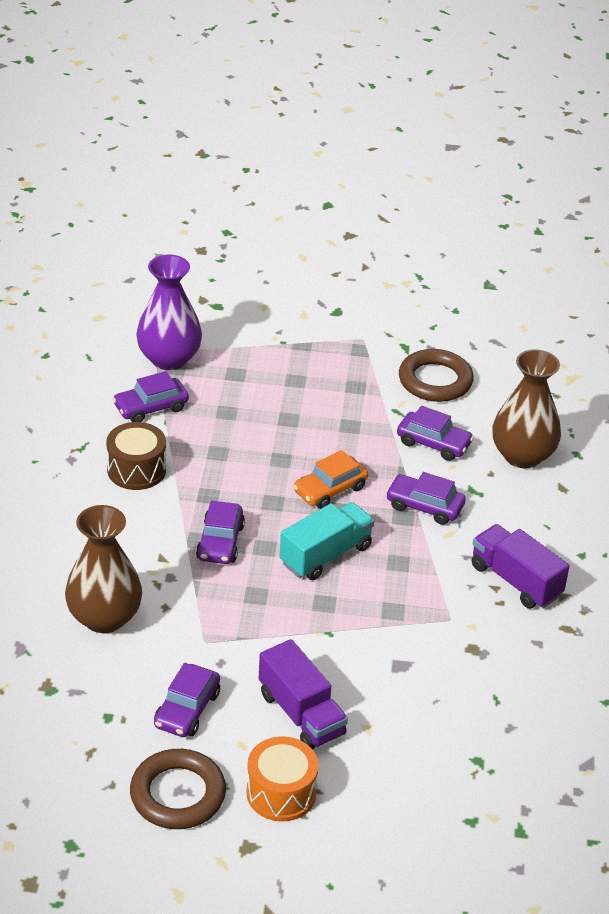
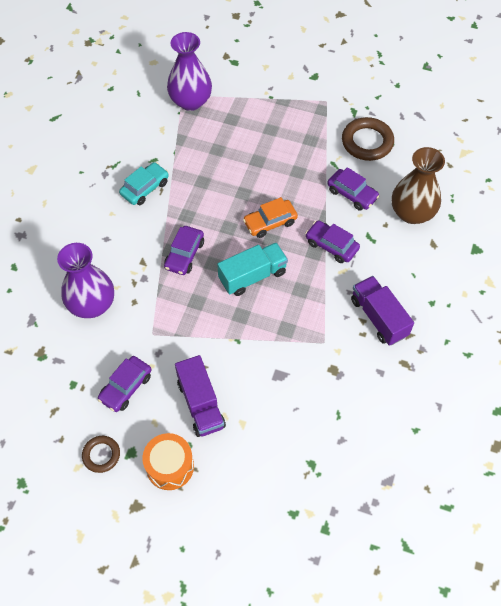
camera: 15 degrees right, 20 degrees up
(104, 618) = (92, 304): brown vase -> purple vase
(136, 470) = (145, 188): brown drum -> turquoise car
(151, 407) = (168, 139): purple car -> none
(178, 794) = (101, 455): brown ring -> brown ring, size x0.59

